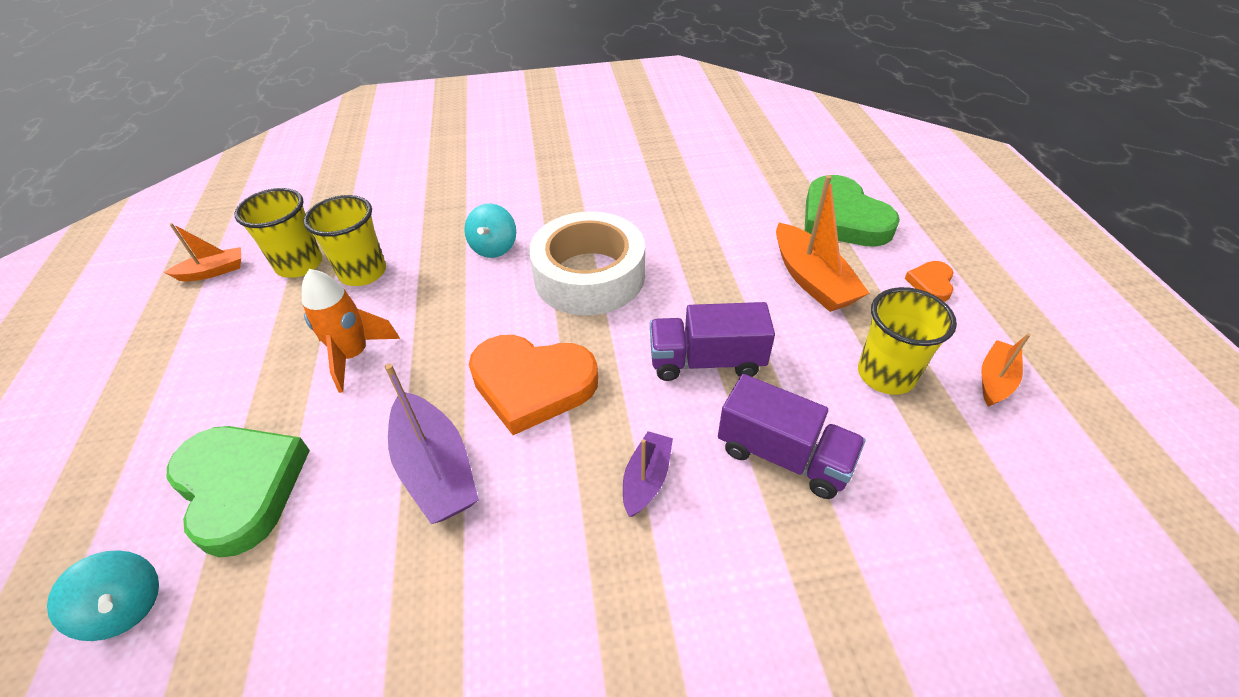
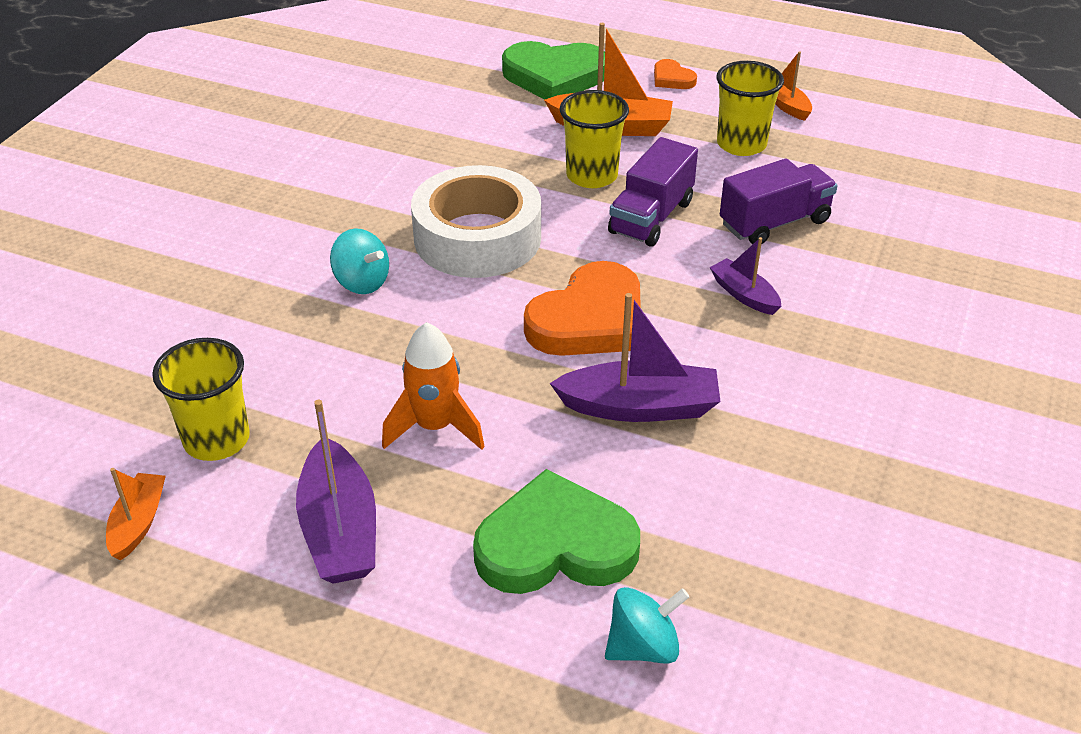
camera: 60 degrees left, 5 degrees down
(229, 358) = (340, 529): none -> purple boat
(363, 272) = (295, 389): yellow cup -> yellow cup (592, 176)

